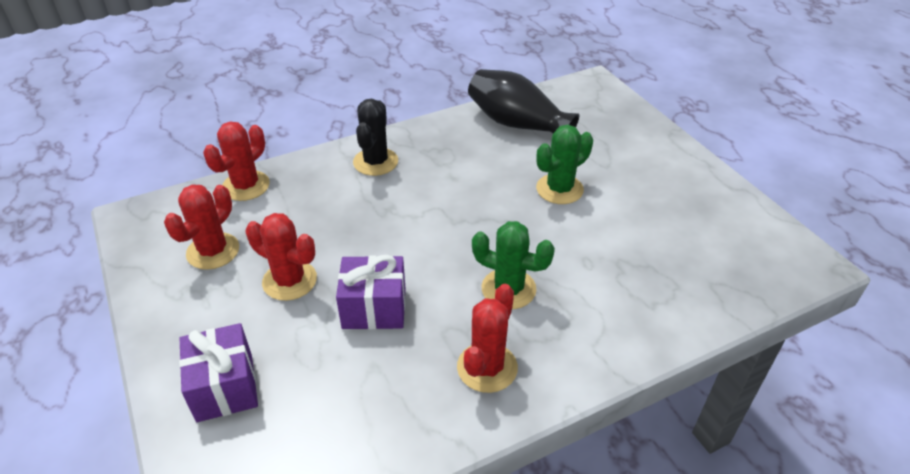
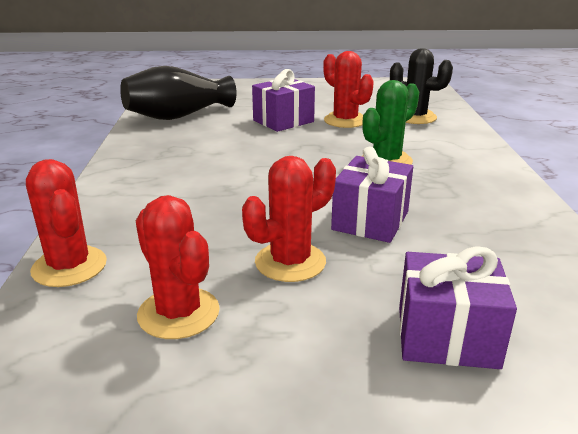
camera: 65 degrees left, 15 degrees down
(375, 162) = (143, 180): black cactus -> black cactus (415, 117)
(487, 367) = (473, 186): red cactus -> red cactus (345, 120)
(559, 189) = (283, 121): green cactus -> purple gift

